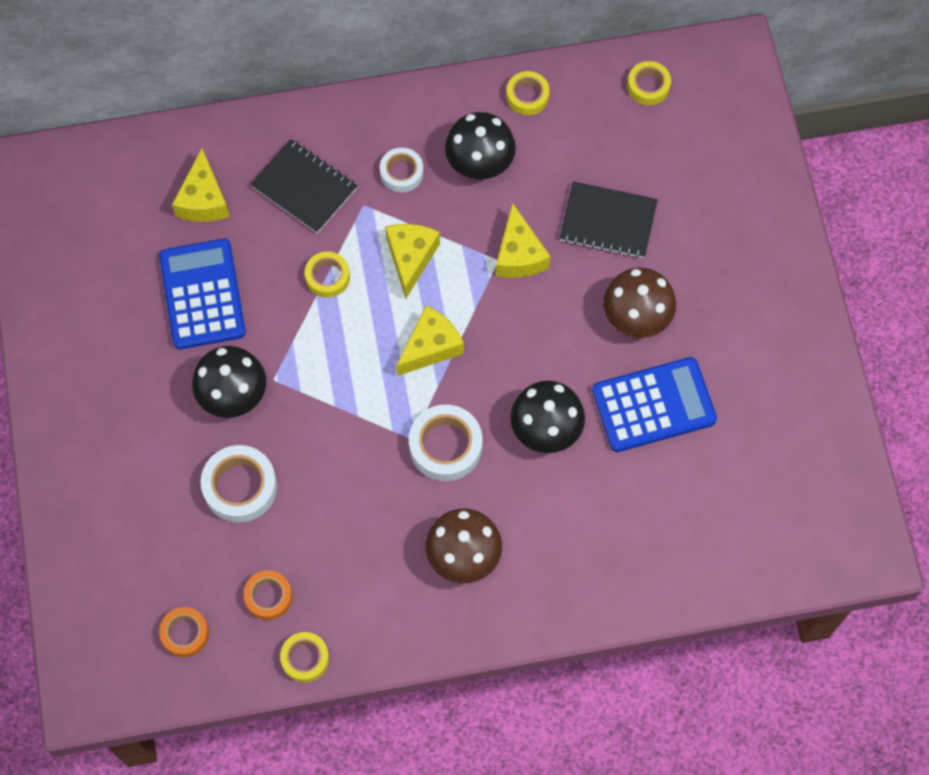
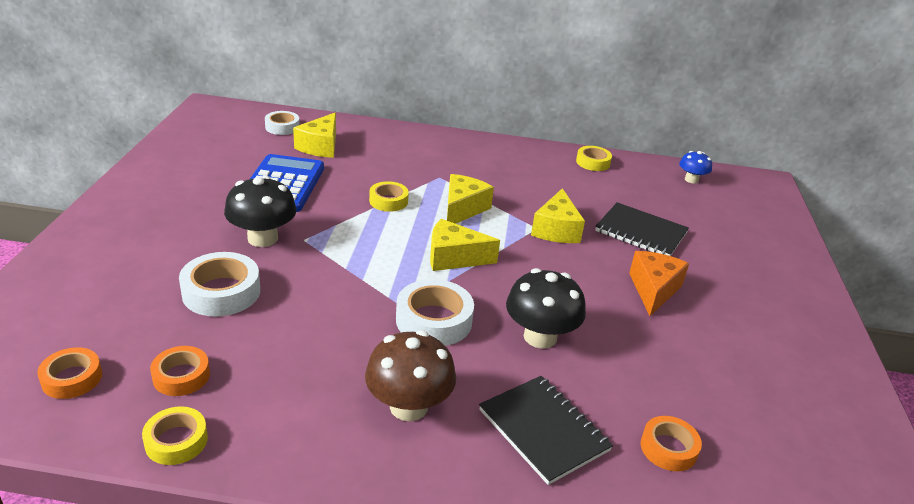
camera: 15 degrees right, 35 degrees down
(304, 187) = (399, 159): black notebook -> black notebook (543, 430)
(401, 173) = (478, 170): white tape -> white tape (282, 127)
(431, 347) = (453, 258): yellow cheese -> yellow cheese turned 150 degrees counterclockwise
(479, 163) = (542, 181): black mushroom -> none
(636, 317) = (653, 290): brown mushroom -> orange cheese
(648, 86) = (691, 180): yellow tape -> blue mushroom
(653, 405) = (658, 351): blue calculator -> none
(678, 518) = (668, 448): none -> orange tape

